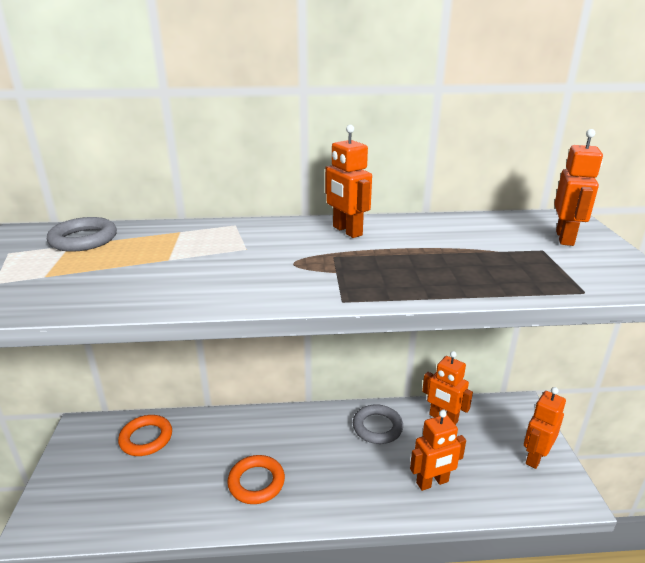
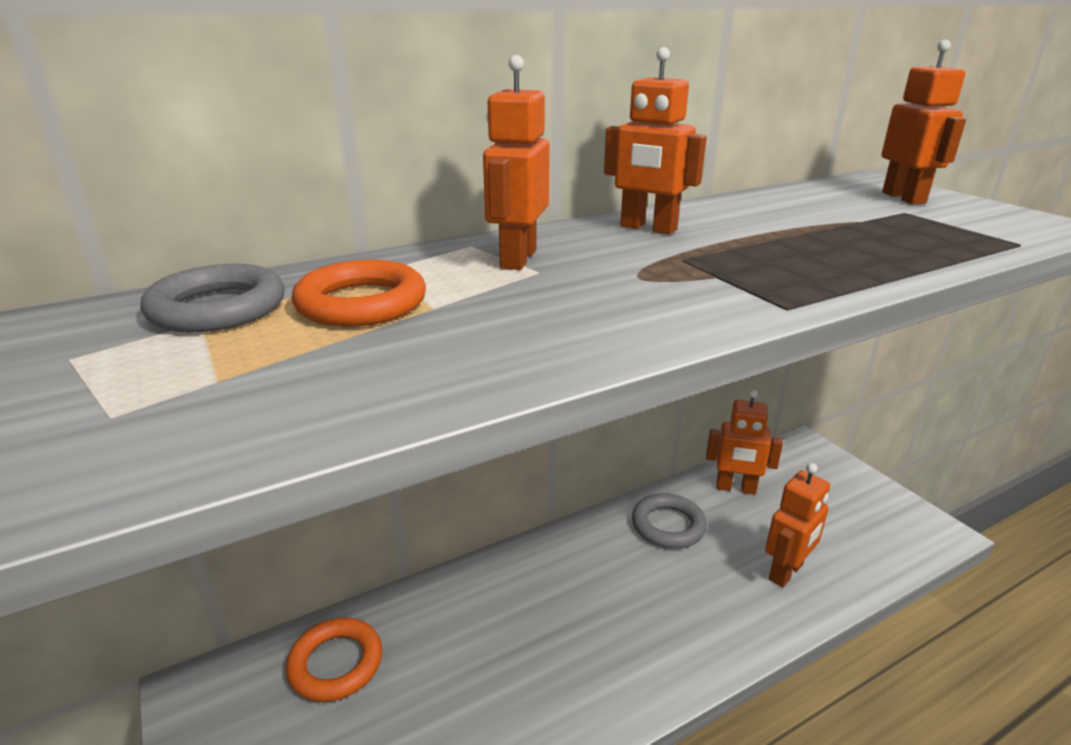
camera: 25 degrees left, 0 degrees up
(256, 482) = (565, 662): orange ring -> orange ring (361, 303)
(535, 457) = (866, 500): orange robot -> orange robot (517, 259)

